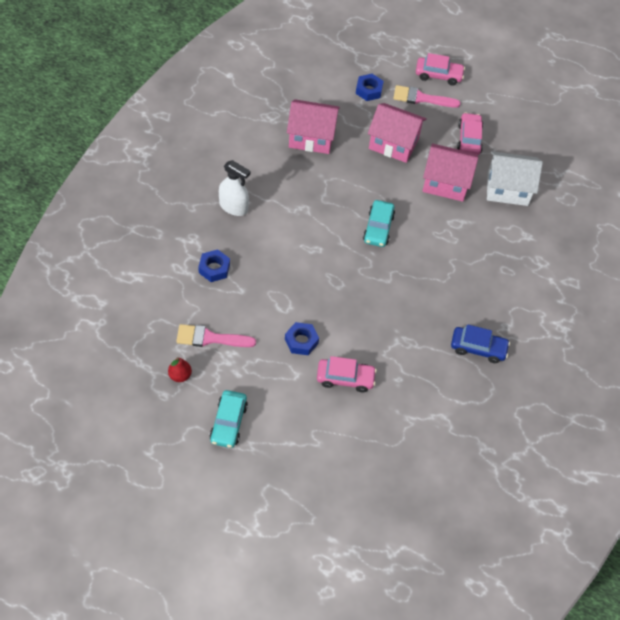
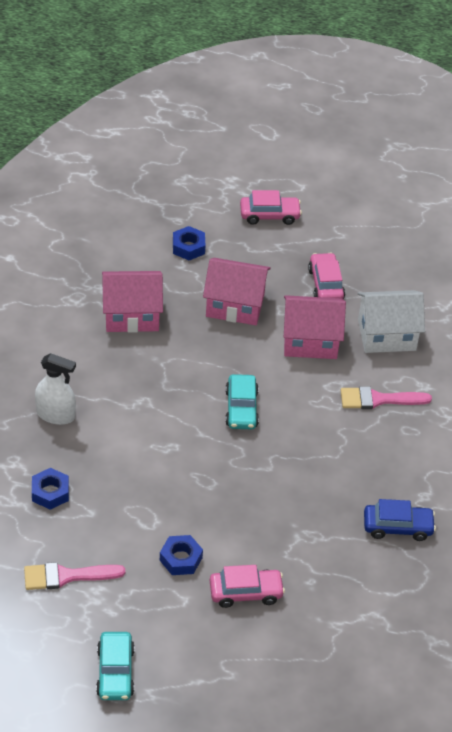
camera: 10 degrees left, 10 degrees down
(180, 375) = (40, 628): red pear -> none
(421, 98) = (255, 246): pink brush -> pink brush (378, 399)

